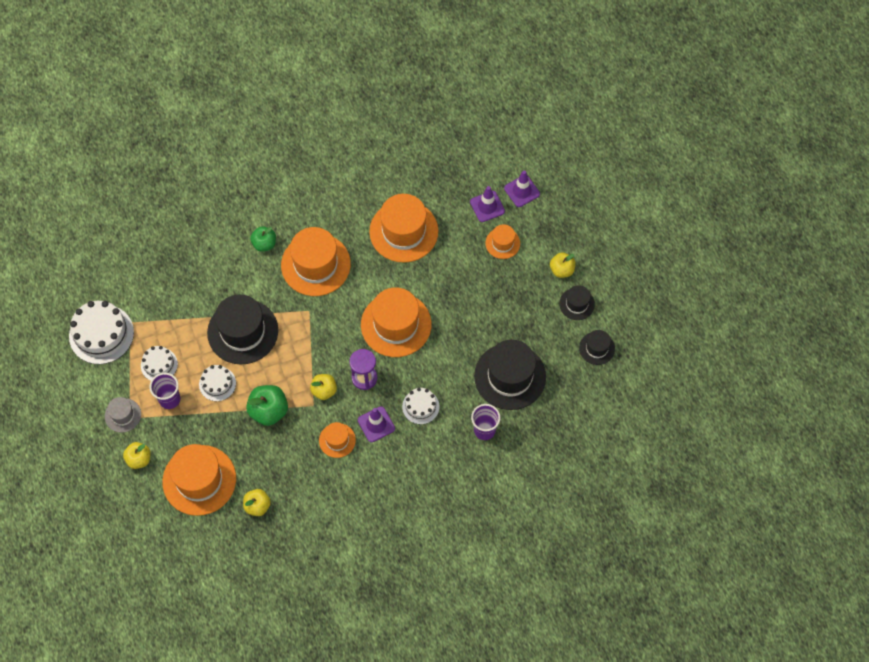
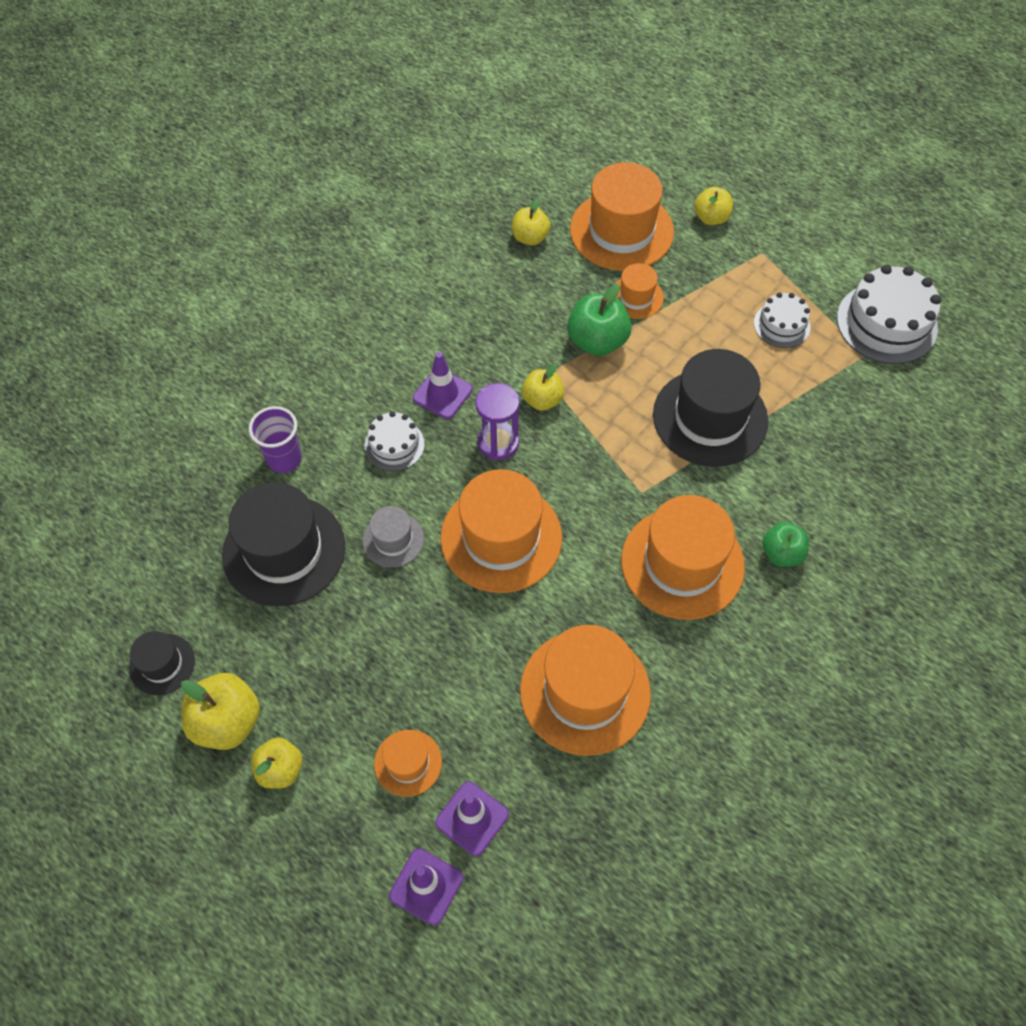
camera: 150 degrees right, 5 degrees down
(123, 415) = (773, 251): grey hat -> grey hat (393, 539)
(169, 399) = (733, 294): purple cup -> none
(217, 384) = (689, 340): white cake -> none
(337, 440) = (482, 351): orange hat -> orange hat (636, 297)
(577, 304) = (227, 722): black hat -> yellow apple

